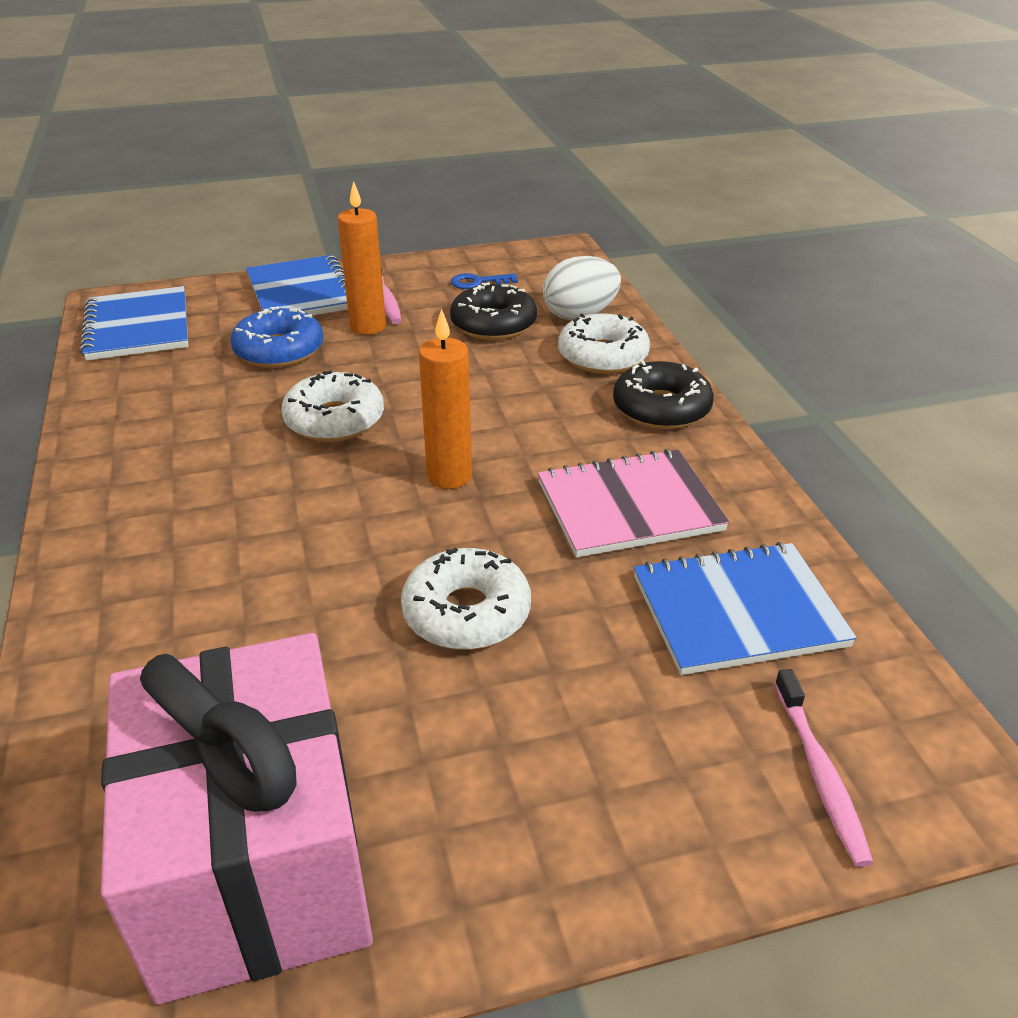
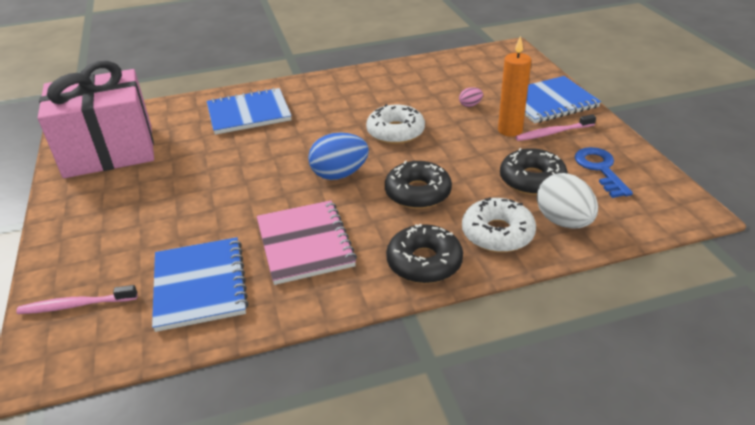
camera: 90 degrees right, 0 degrees up
(138, 327) = (485, 62): blue notebook -> blue notebook (249, 113)
(279, 350) = (470, 105): blue donut -> pink egg
(449, 476) = (339, 174): orange candle -> blue egg
(466, 613) = (224, 188): white donut -> none
(478, 282) = (600, 169): blue key -> blue key, size x1.55
(511, 406) = (418, 193): none -> black donut

